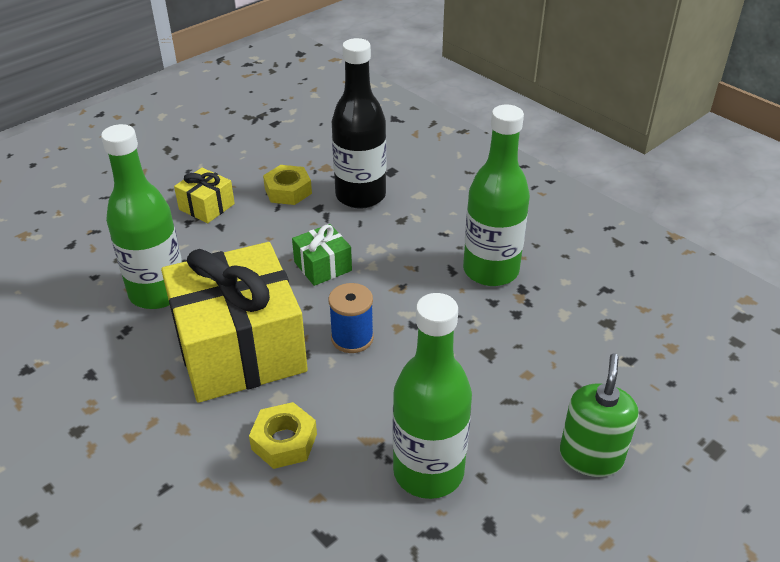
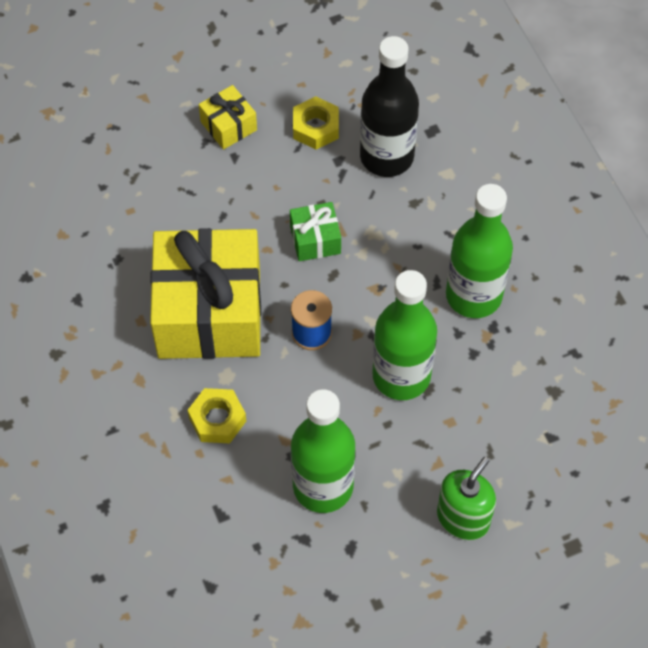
camera: 20 degrees right, 20 degrees up
(158, 292) = (155, 224): green bottle -> green bottle (401, 376)

